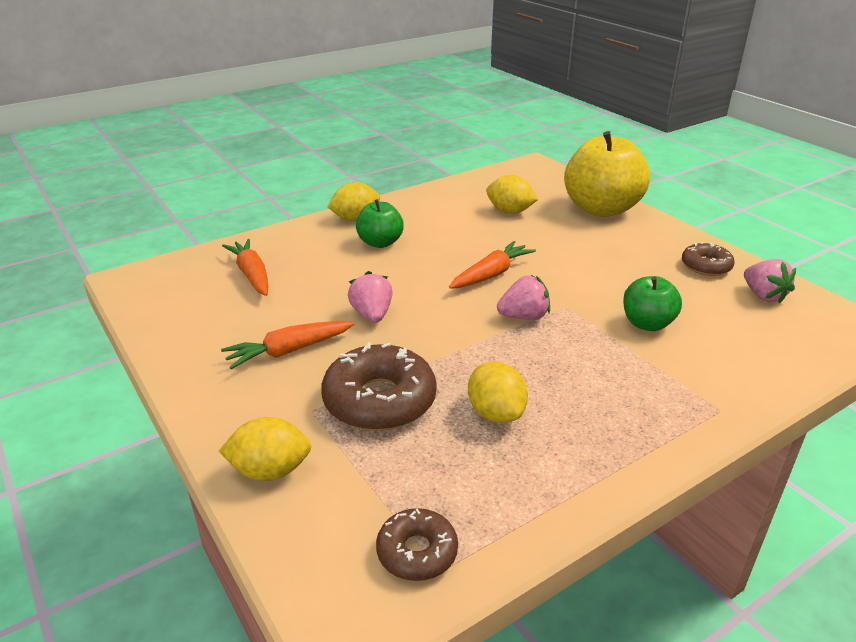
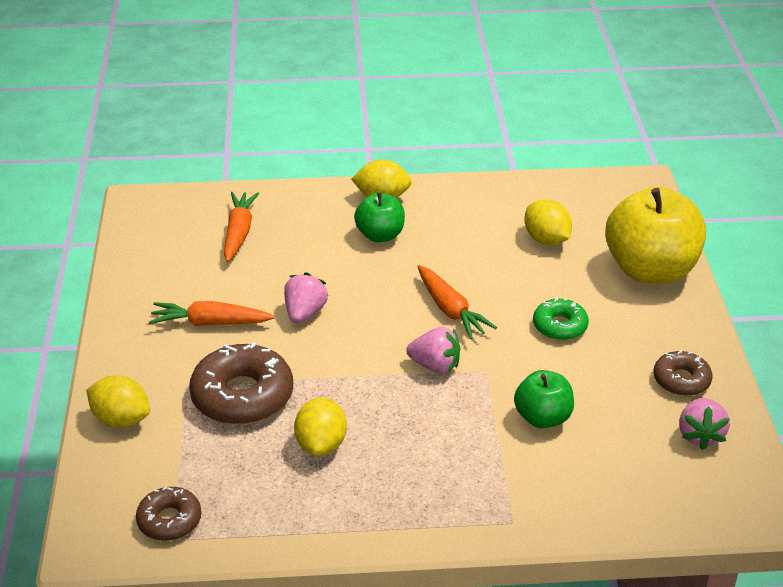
camera: 30 degrees right, 5 degrees up
(491, 274) = (450, 309): orange carrot -> orange carrot turned 75 degrees clockwise
(584, 260) = (560, 326): none -> green donut

